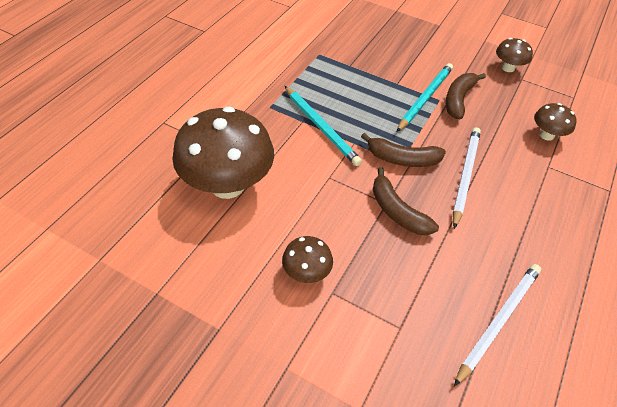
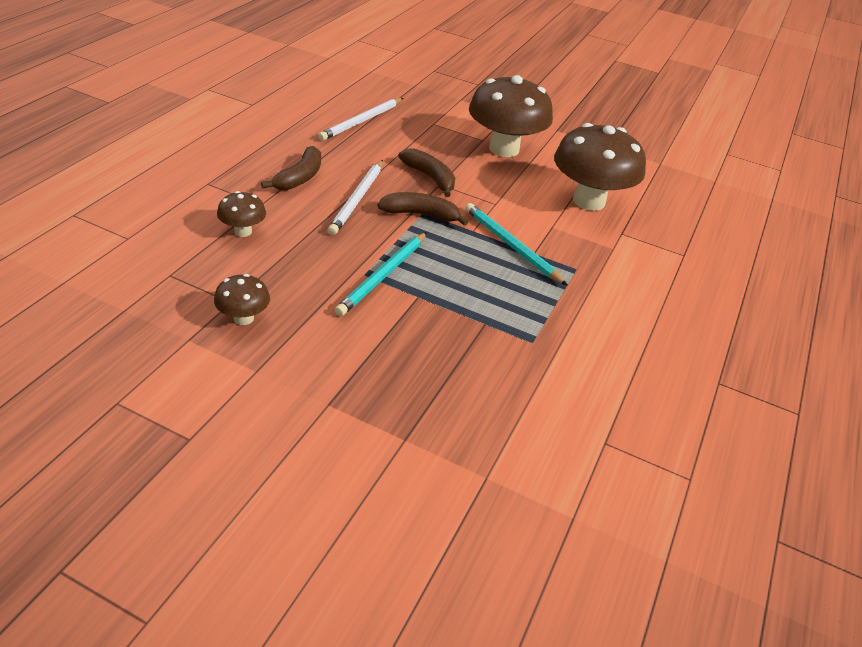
camera: 175 degrees right, 10 degrees down
(306, 272) = (504, 149): brown mushroom -> brown mushroom, size x2.14
(458, 99) = (338, 273): brown banana -> brown banana (300, 177)

